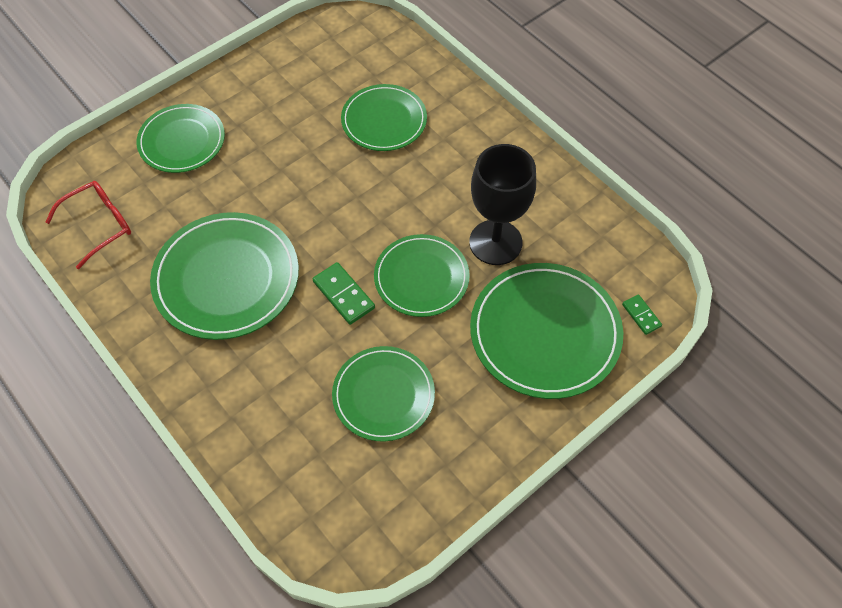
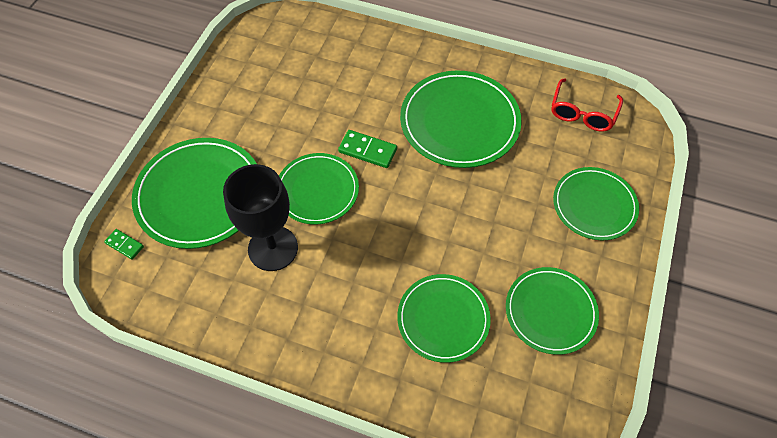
camera: 150 degrees right, 0 degrees up
(383, 395) = (296, 103): green plate -> green plate (550, 311)

